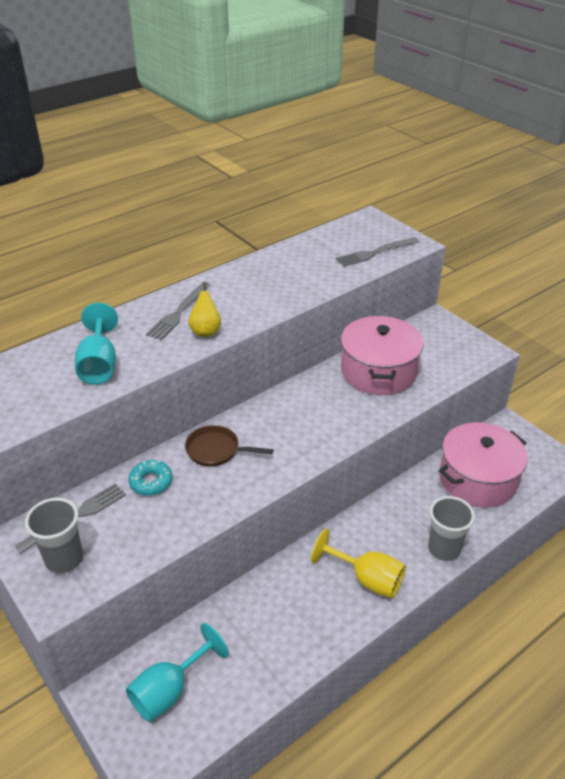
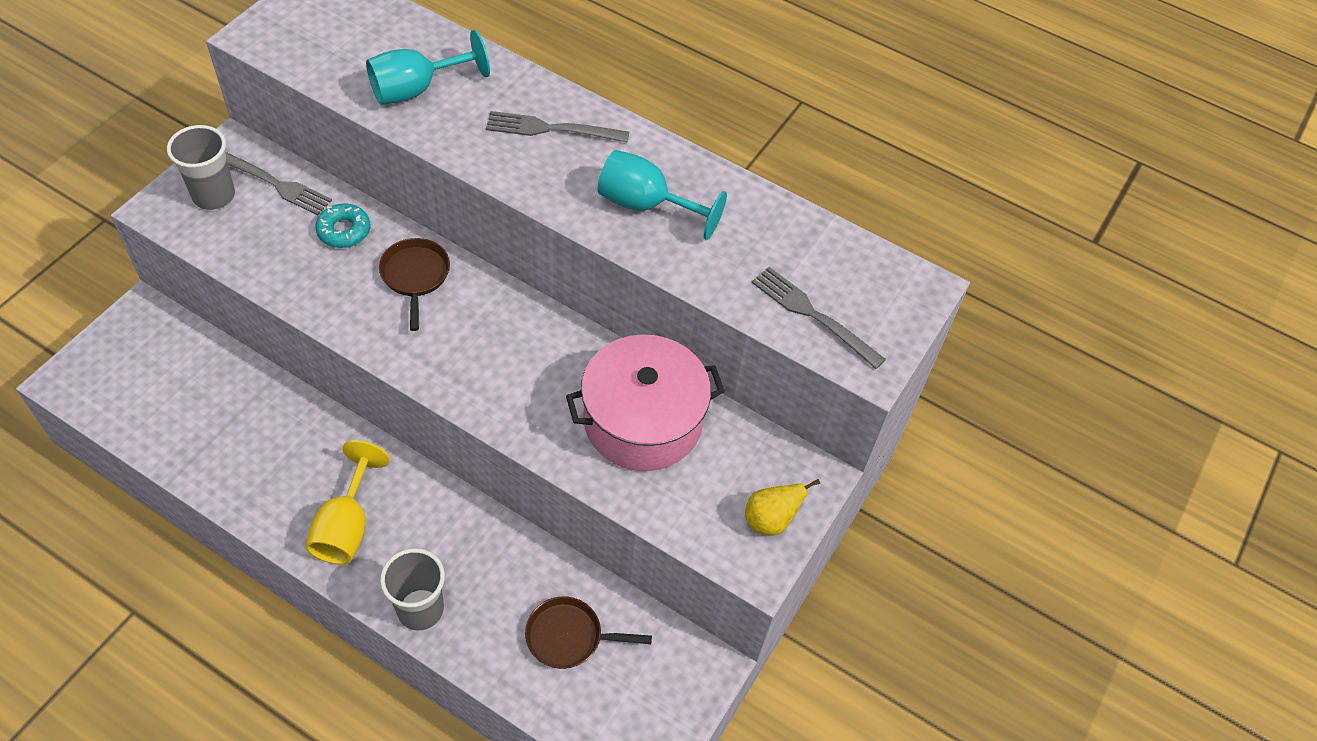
camera: 65 degrees right, 15 degrees up
(169, 690) = (155, 370): turquoise goblet -> turquoise goblet (645, 205)
(205, 331) = (520, 167): yellow pear -> yellow pear (770, 520)
(477, 479) = (569, 637): pink pot -> brown pan

